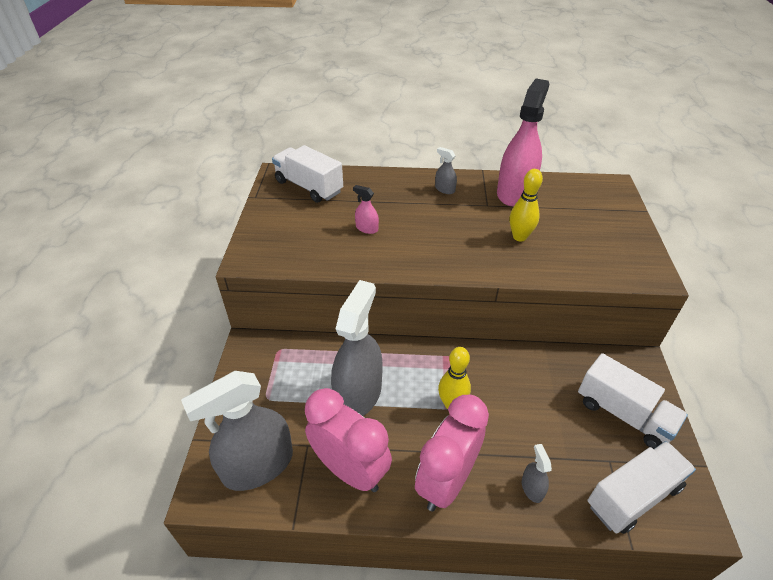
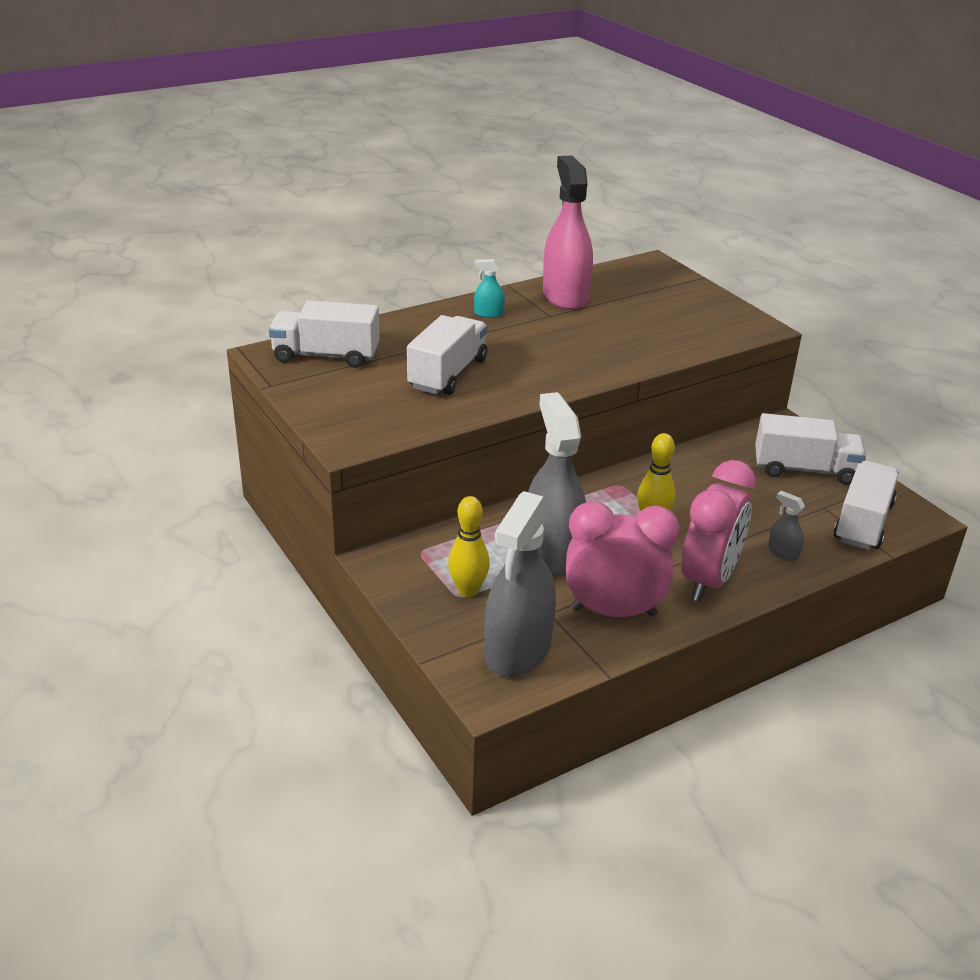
camera: 35 degrees left, 10 degrees down
(367, 228) = (448, 374): pink spray bottle -> white truck
(445, 189) = (488, 314): grey spray bottle -> turquoise spray bottle
(446, 481) = (708, 580): pink clock -> pink clock turned 150 degrees counterclockwise
(519, 237) = (613, 333): yellow bowling pin -> yellow bowling pin (468, 590)

